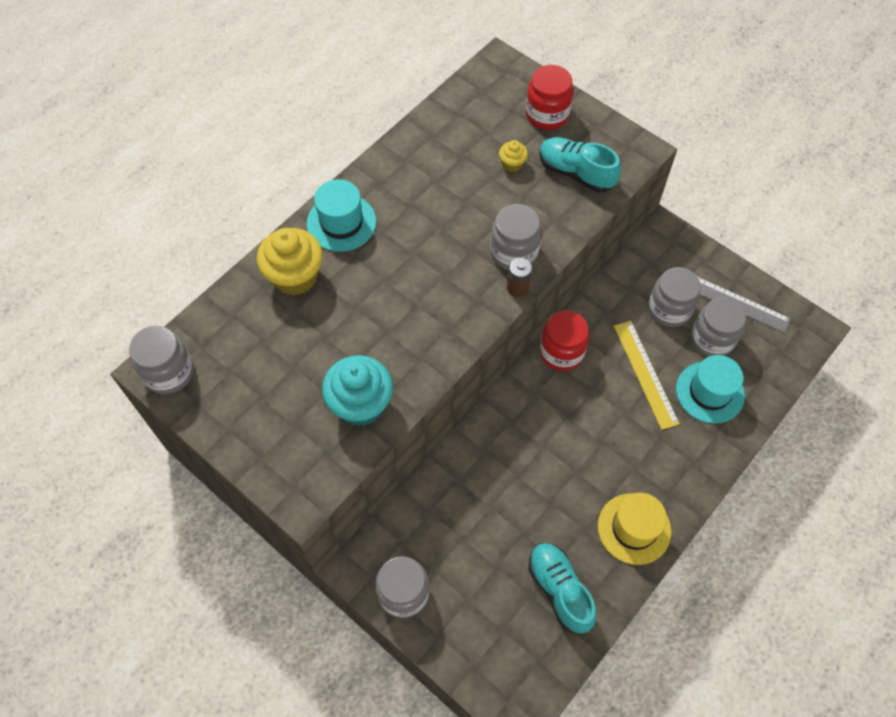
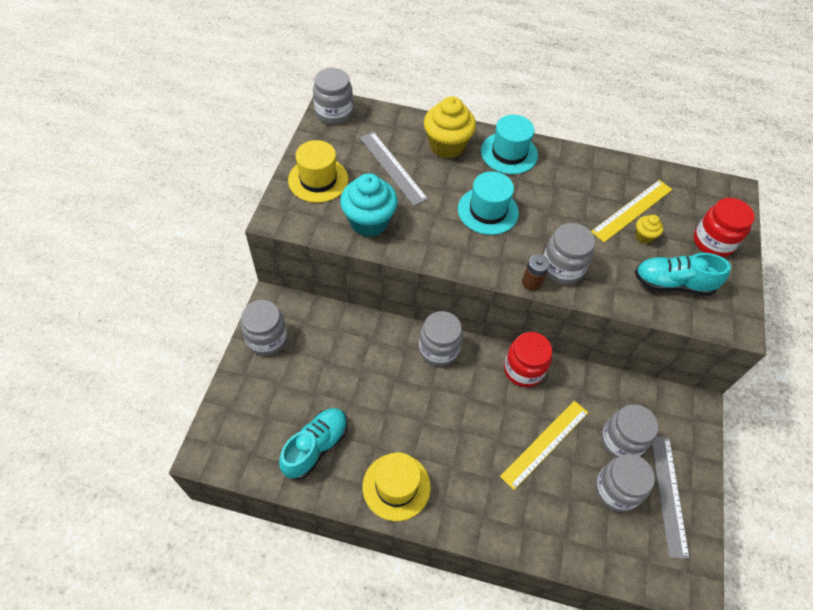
camera: 60 degrees right, 5 degrees down
(268, 433) = (318, 180): none -> yellow hat
(295, 346) = (392, 167): none -> grey ruler
(476, 156) = (632, 210): none -> yellow ruler
(502, 419) = (438, 349): none -> grey jar
(576, 173) = (672, 284): turquoise shoe -> turquoise shoe turned 90 degrees counterclockwise
(710, 392) = (561, 506): turquoise hat -> turquoise hat (488, 211)

